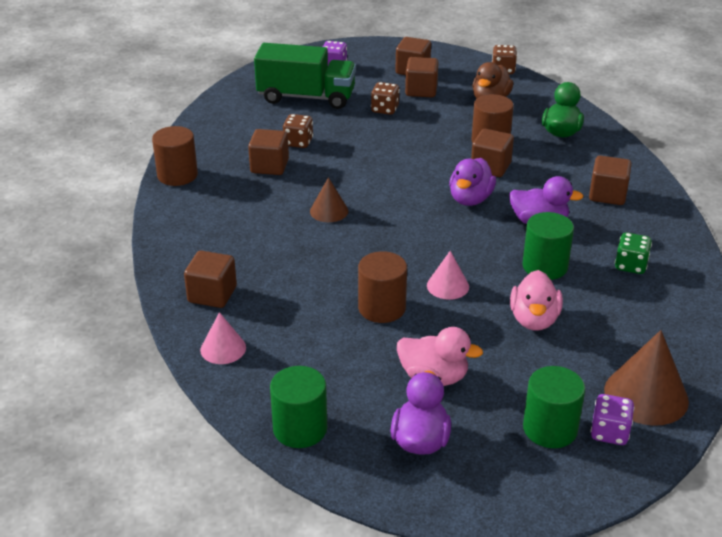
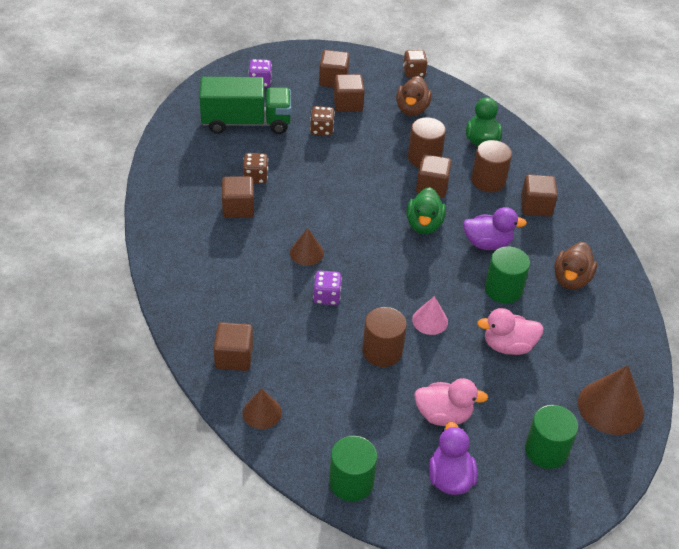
camera: 15 degrees left, 10 degrees up
(177, 175) = (157, 228): brown cylinder -> brown cylinder (488, 181)
(223, 348) = (262, 412): pink cone -> brown cone
(470, 199) = (424, 225): purple duck -> green duck
(534, 320) = (508, 346): pink duck -> pink duck turned 90 degrees clockwise
(609, 432) = (591, 447): purple dice -> purple dice (326, 296)
(630, 265) = (571, 279): green dice -> brown duck

